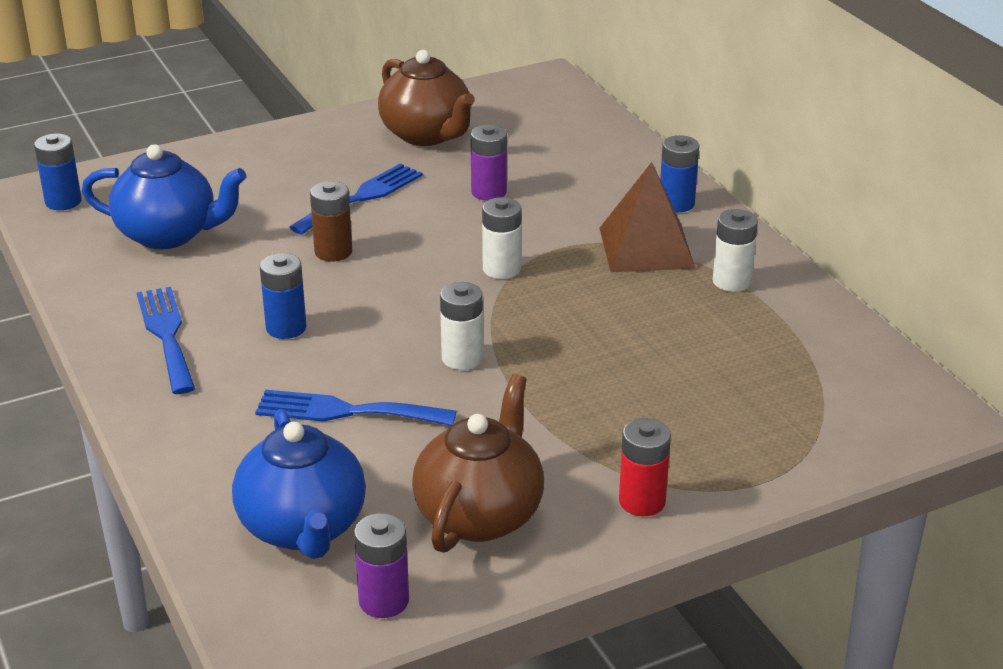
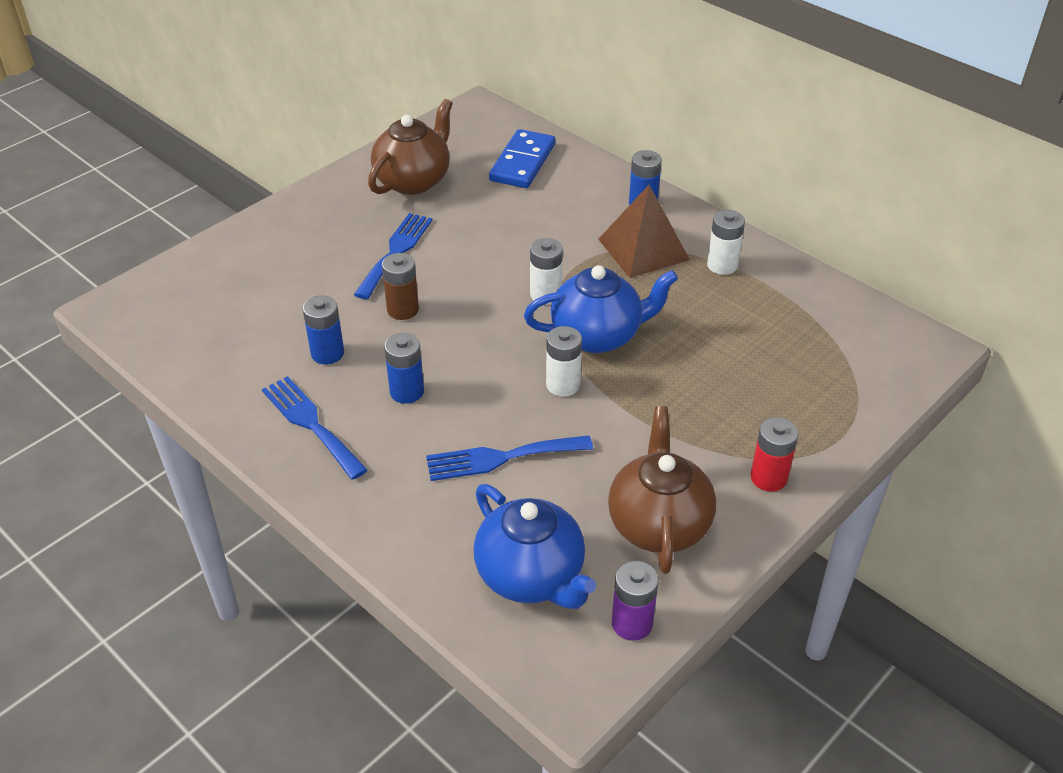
camera: 20 degrees left, 10 degrees up
(63, 201) = (140, 313): blue battery -> blue battery (327, 353)
(169, 234) = (254, 325): blue teapot -> blue teapot (598, 335)
(427, 135) = (413, 180): brown teapot -> brown teapot turned 90 degrees counterclockwise
(489, 192) = (494, 224): purple battery -> none
(562, 139) = (523, 162): none -> blue domino

